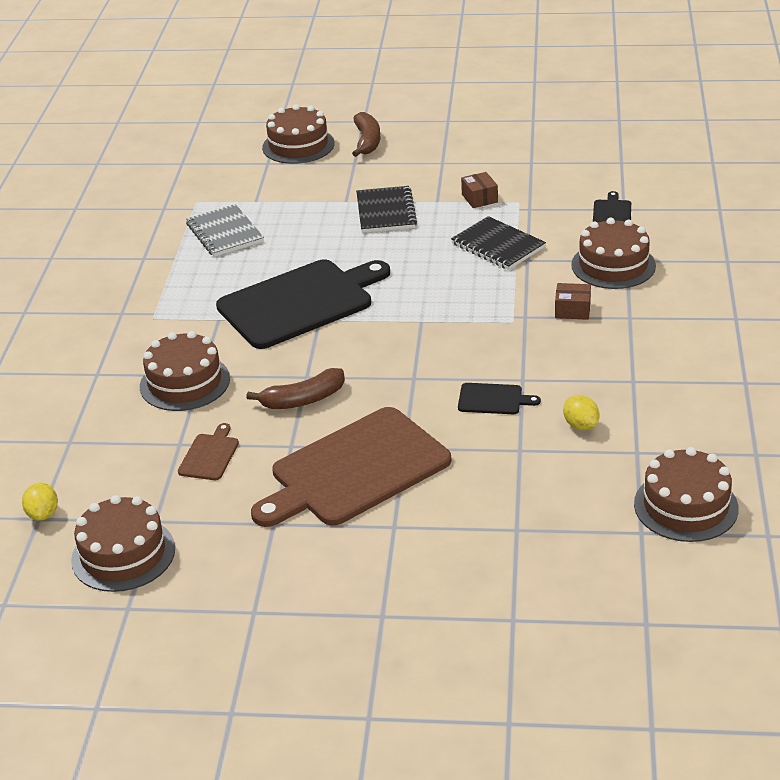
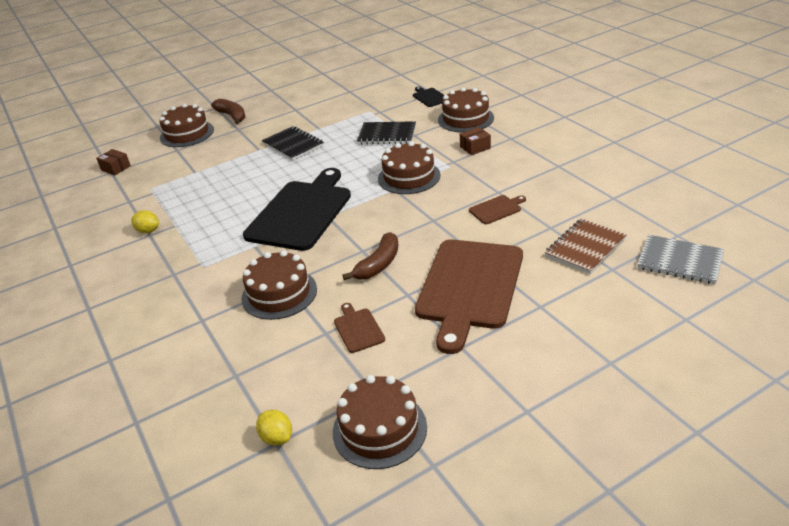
camera: 35 degrees left, 0 degrees up
(224, 233) = (194, 197): grey notebook -> grey notebook (680, 261)
(479, 198) = (343, 117): brown box -> brown box (116, 168)
(493, 399) = (496, 209): black cutting board -> brown cutting board
(522, 492) = (585, 248): none -> brown notebook
(580, 425) = (564, 199): yellow lemon -> yellow lemon (148, 231)
(685, 506) = (678, 211): brown cake -> brown cake (409, 177)

